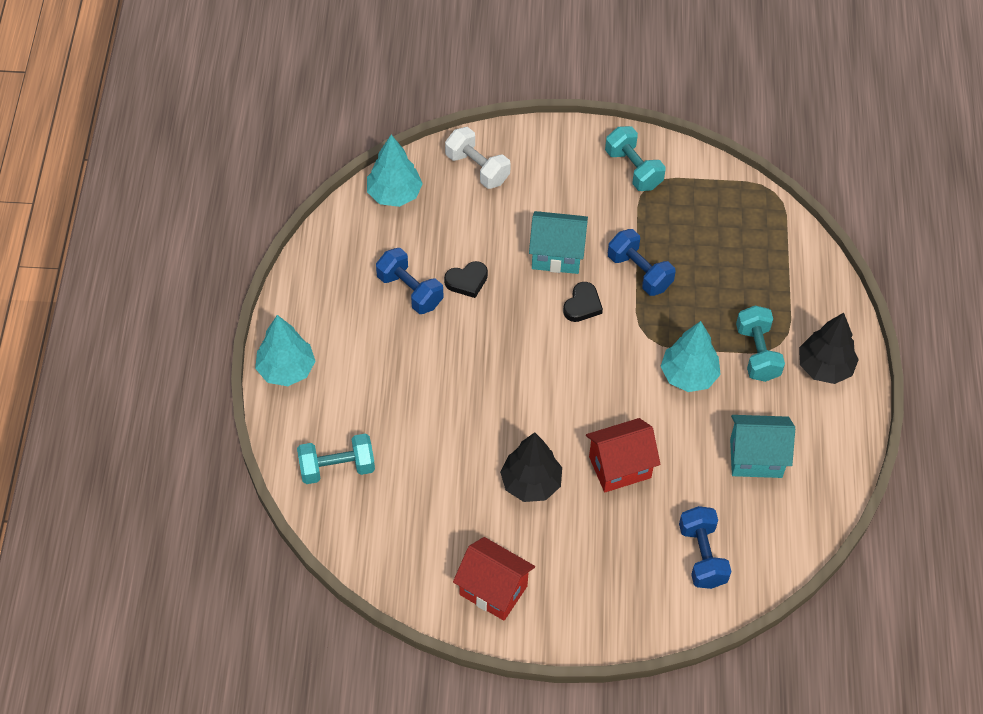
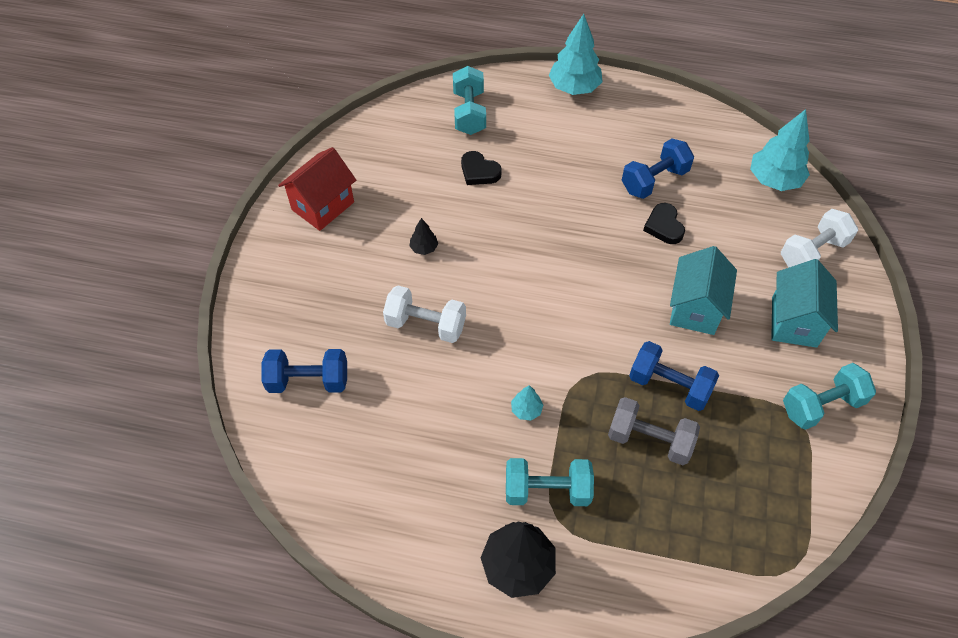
camera: 100 degrees right, 0 degrees up
(531, 483) = (424, 248): black tree -> black tree, size x0.48
(582, 305) = (628, 322): black heart -> black heart (479, 171)
(620, 467) = (426, 324): red house -> white dumbbell
(639, 272) = (669, 385): blue dumbbell -> blue dumbbell turned 60 degrees clockwise
(688, 375) = (526, 410): turquoise tree -> turquoise tree, size x0.48
(694, 284) = (649, 440): none -> grey dumbbell
(756, 458) = (410, 458): turquoise house -> turquoise house (794, 322)

